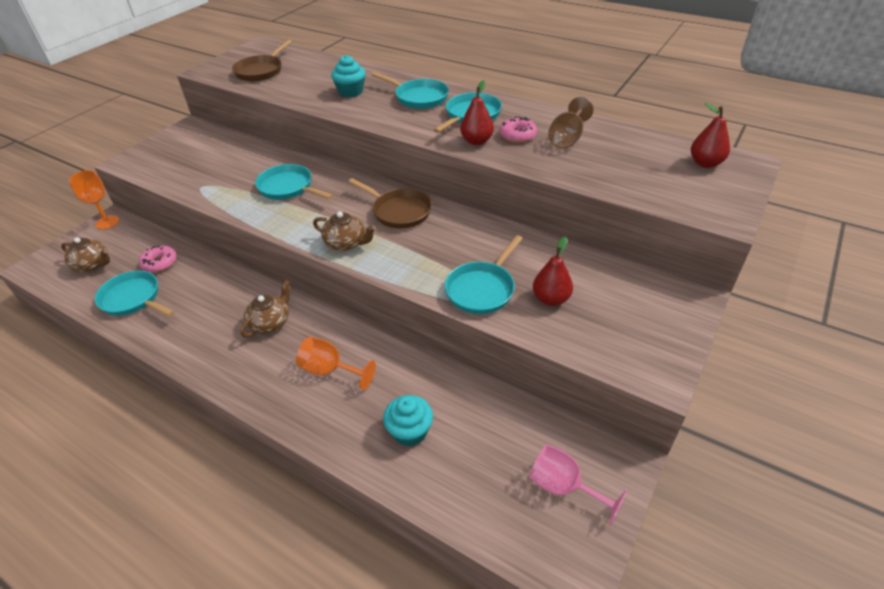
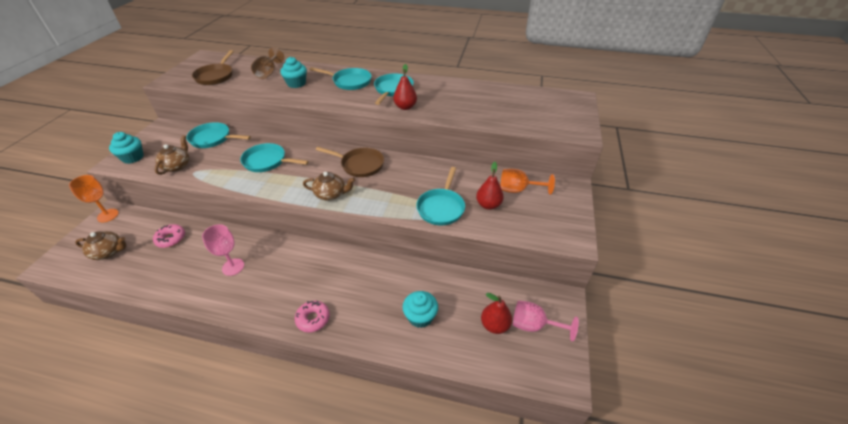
camera: 20 degrees left, 0 degrees up
(133, 299) = (159, 272): turquoise pan -> turquoise pan (213, 139)
(145, 158) = (133, 157): none -> turquoise cupcake
(212, 311) = (233, 267): none -> pink goblet
(270, 322) = (284, 264): brown teapot -> brown teapot (177, 166)
(330, 370) = (345, 289): orange goblet -> orange goblet (518, 190)
(517, 135) = (431, 99): pink donut -> pink donut (313, 319)
(567, 138) = (464, 97): brown goblet -> brown goblet (268, 73)
(705, 163) = (554, 101): red pear -> red pear (494, 325)

